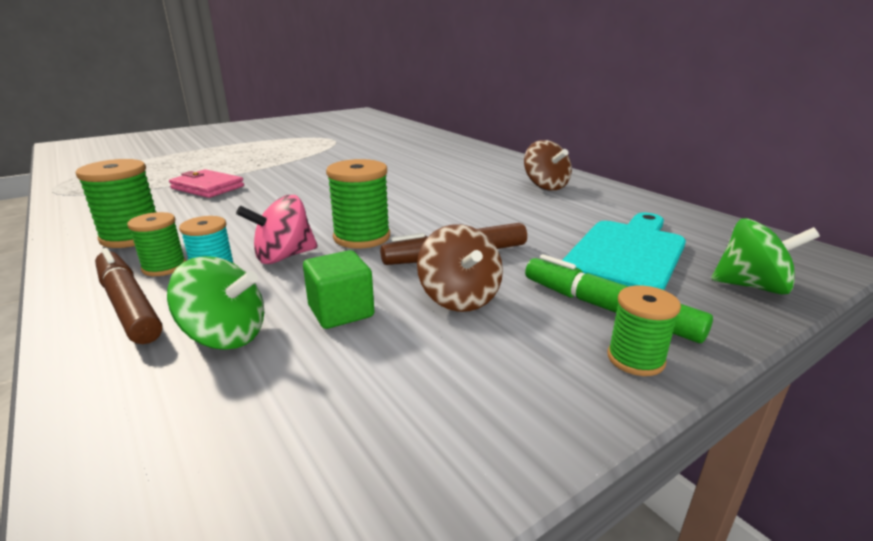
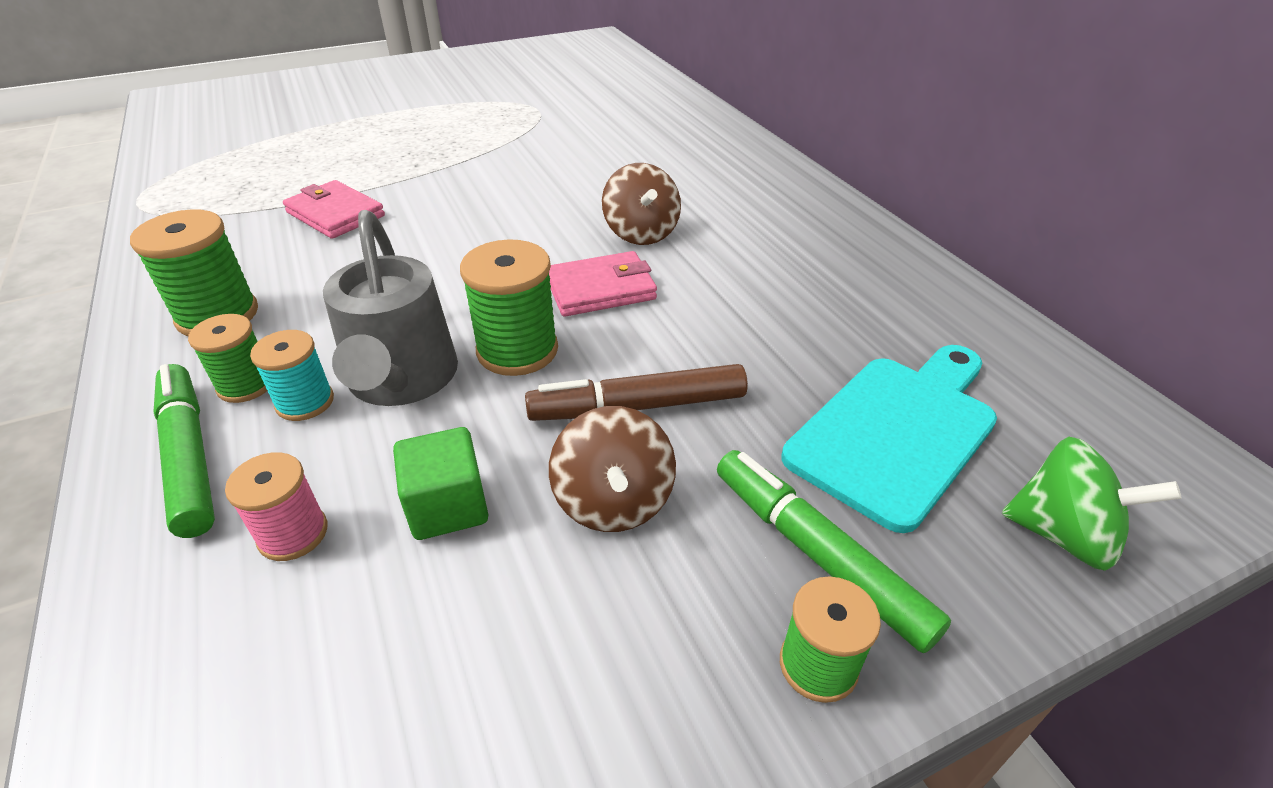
camera: 10 degrees right, 15 degrees up
(128, 305) = (189, 456): brown marker -> green marker
(225, 336) = (293, 534): green spinning top -> pink spool
(284, 256) = (402, 381): pink spinning top -> grey watering can
(407, 208) = (600, 289): none -> pink wallet
(545, 186) = (827, 255): brown spinning top -> brown spinning top (641, 233)

